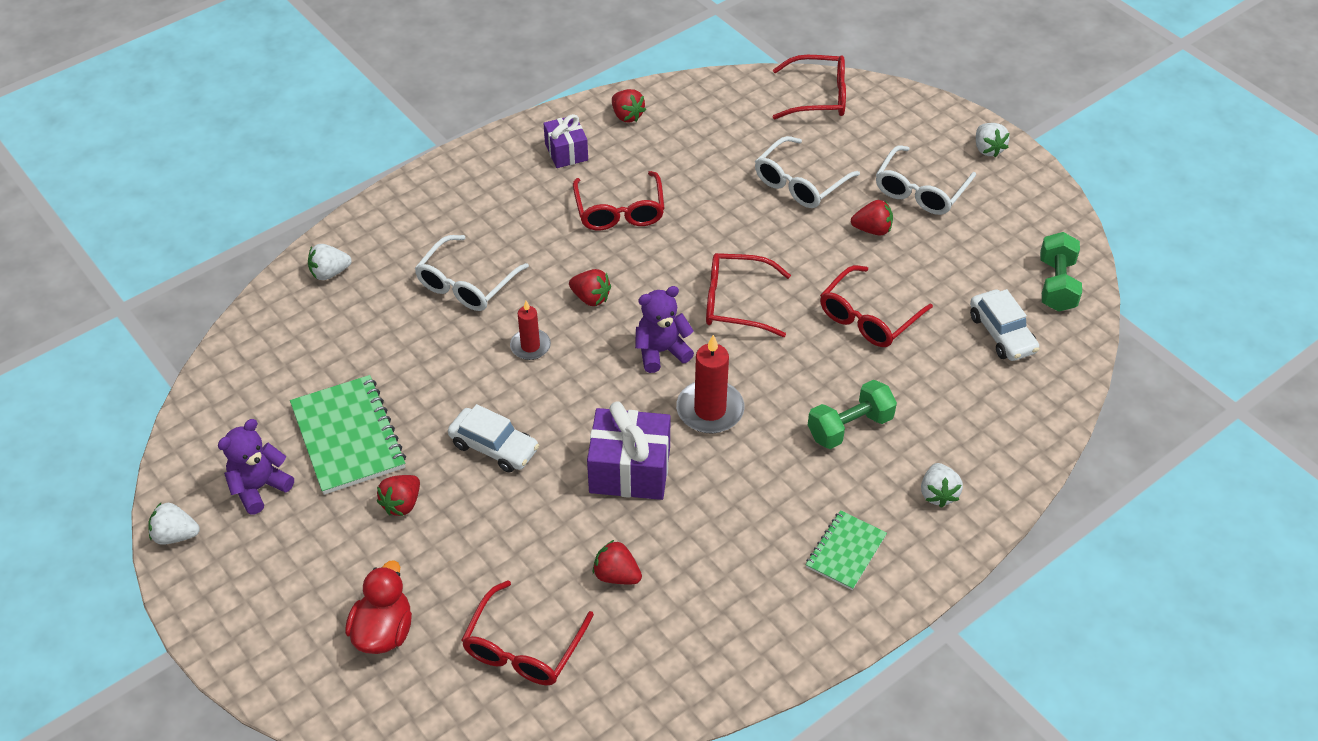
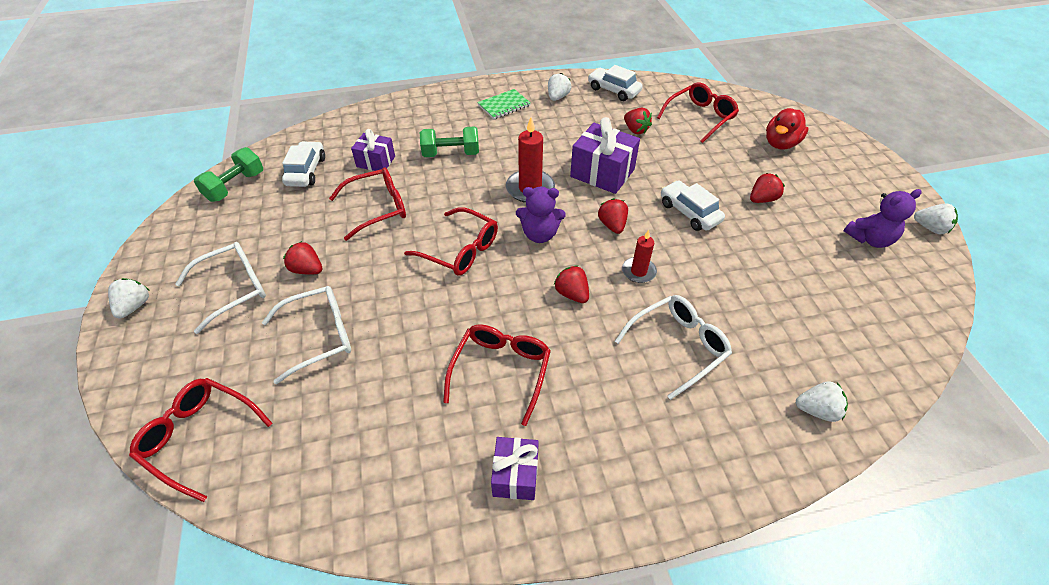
camera: 155 degrees left, 0 degrees up
(348, 437) = (800, 252): green notebook -> none
(627, 116) = (417, 504): red strawberry -> red strawberry (612, 225)
(691, 663) = (613, 90): none -> white car
(933, 378) = (376, 162): none -> purple gift
(938, 494) = (433, 112): white strawberry -> white strawberry (557, 97)

